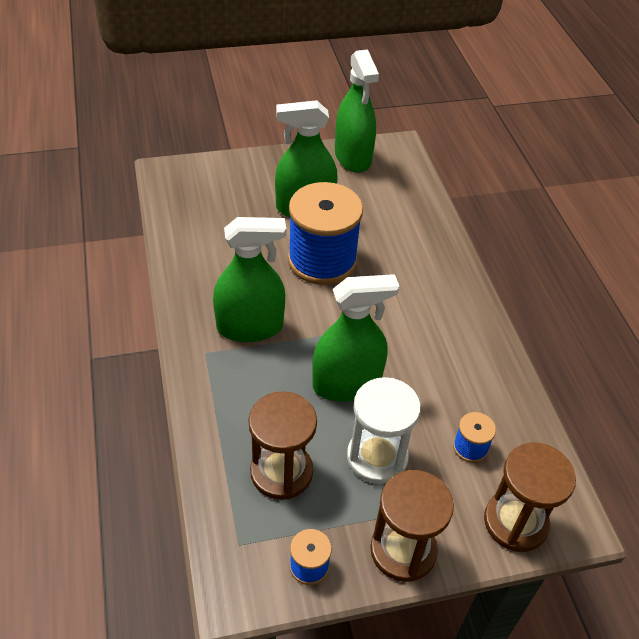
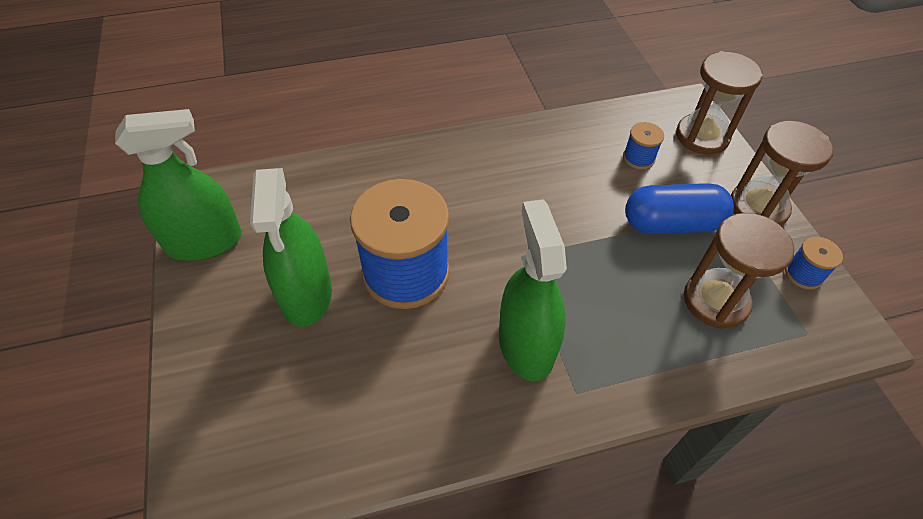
camera: 90 degrees left, 5 degrees up
(346, 384) = (591, 247): green spray bottle -> none
(377, 457) = (671, 223): white hourglass -> blue capsule

